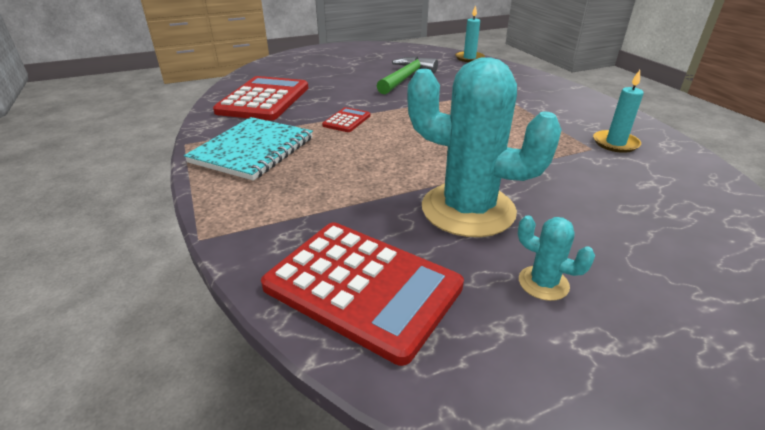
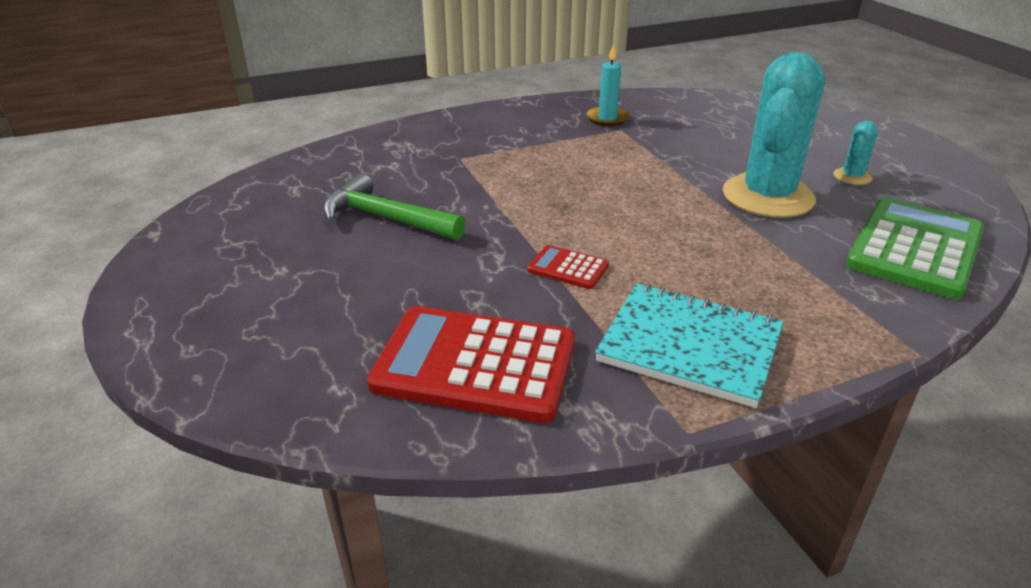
camera: 90 degrees left, 0 degrees up
(362, 287) = (915, 248): red calculator -> green calculator
(469, 58) = (302, 163): turquoise candle -> none

